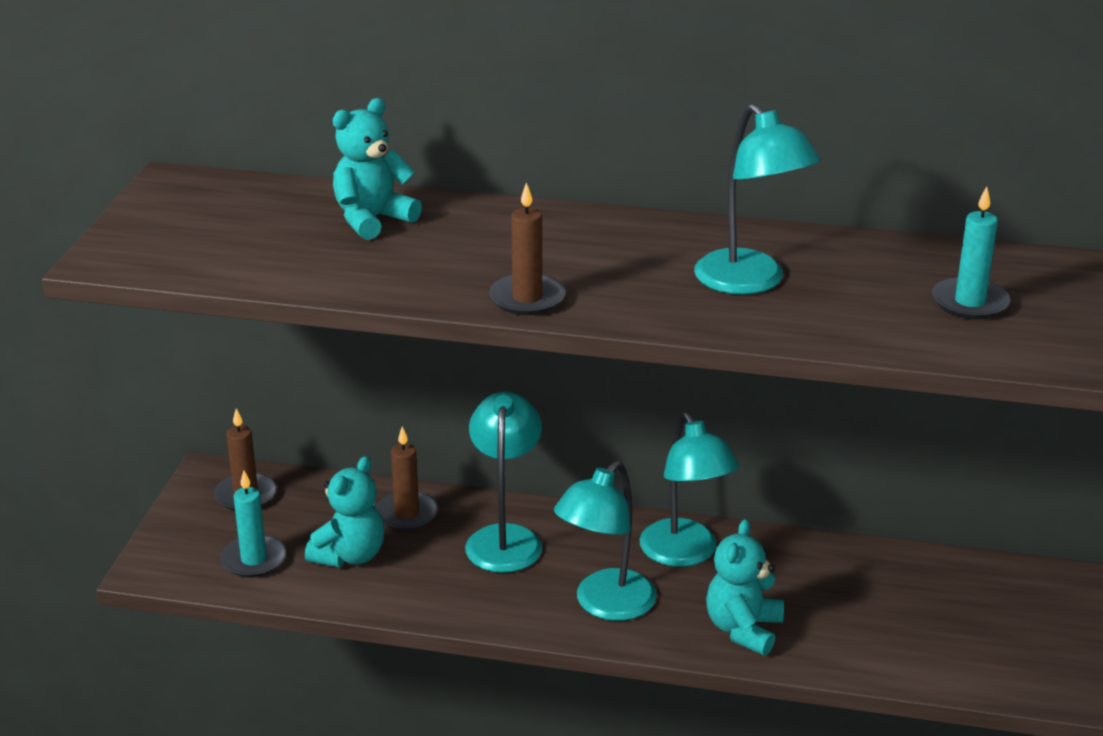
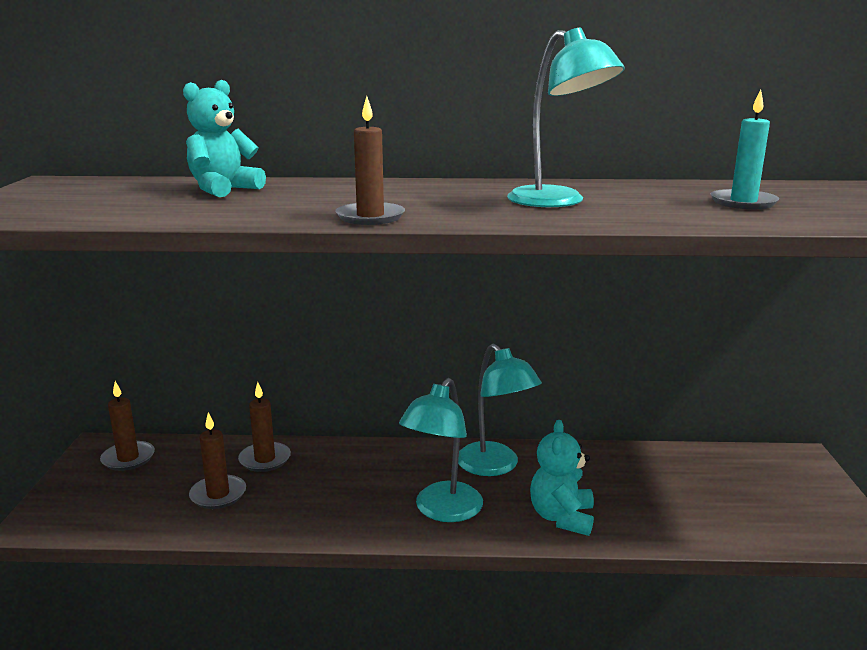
camera: 10 degrees left, 10 degrees down
(254, 559) = (132, 506): turquoise candle -> none
(350, 555) = (218, 494): turquoise teddy bear -> brown candle
(505, 538) = (348, 469): turquoise lamp -> none

